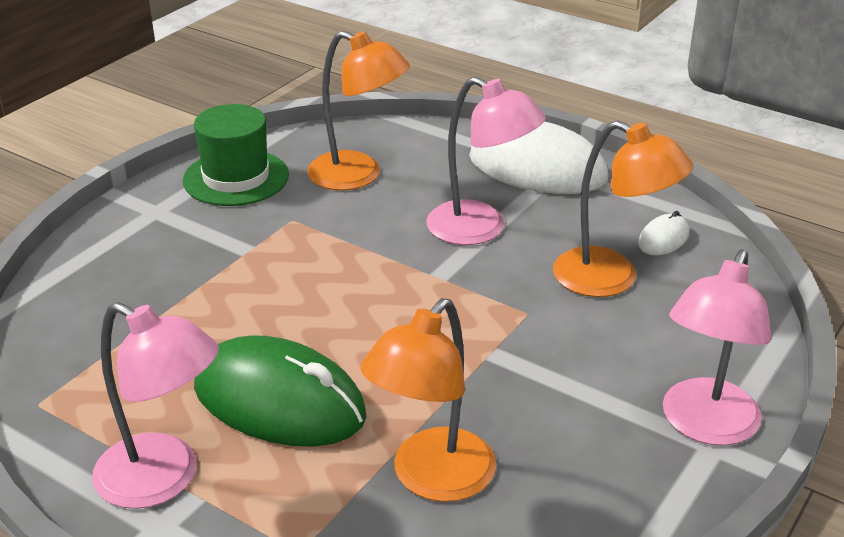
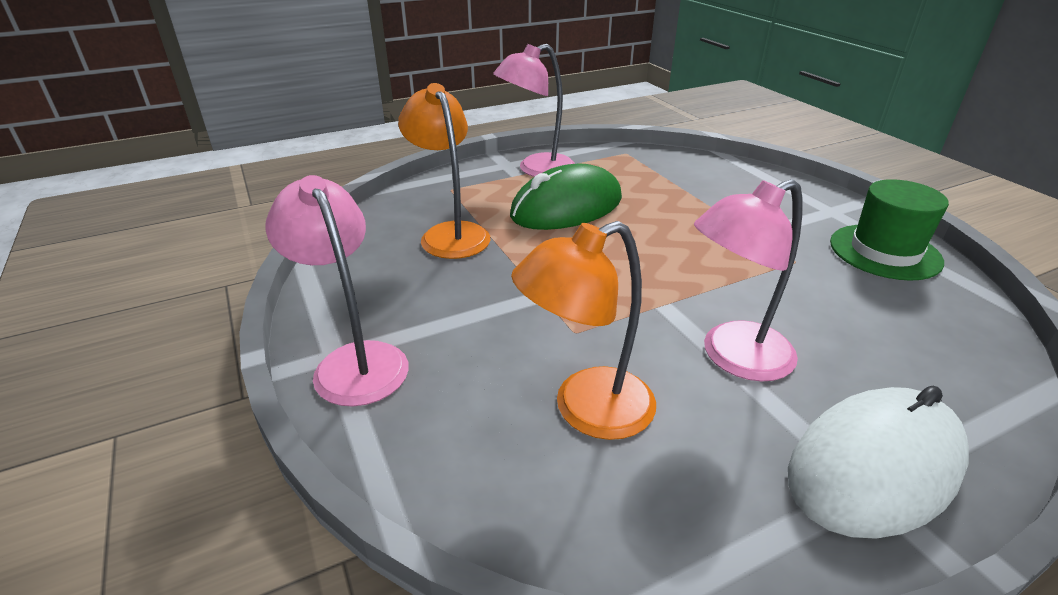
camera: 120 degrees right, 0 degrees up
(358, 176) = (877, 316): orange lamp -> none
(663, 239) = (637, 505): white mouse -> none

